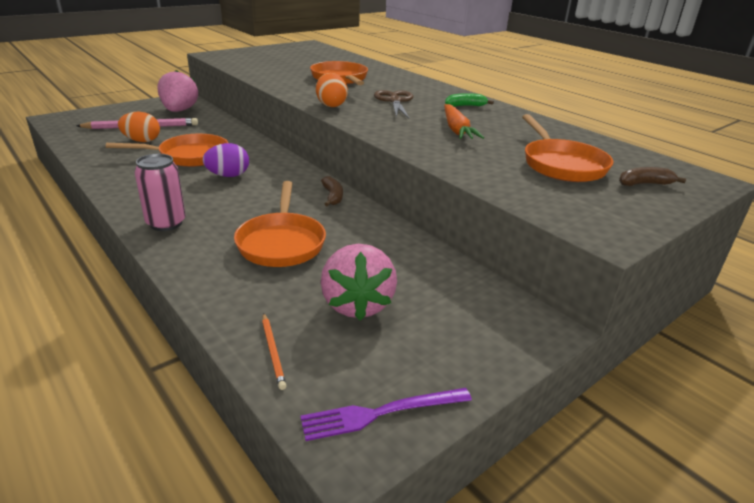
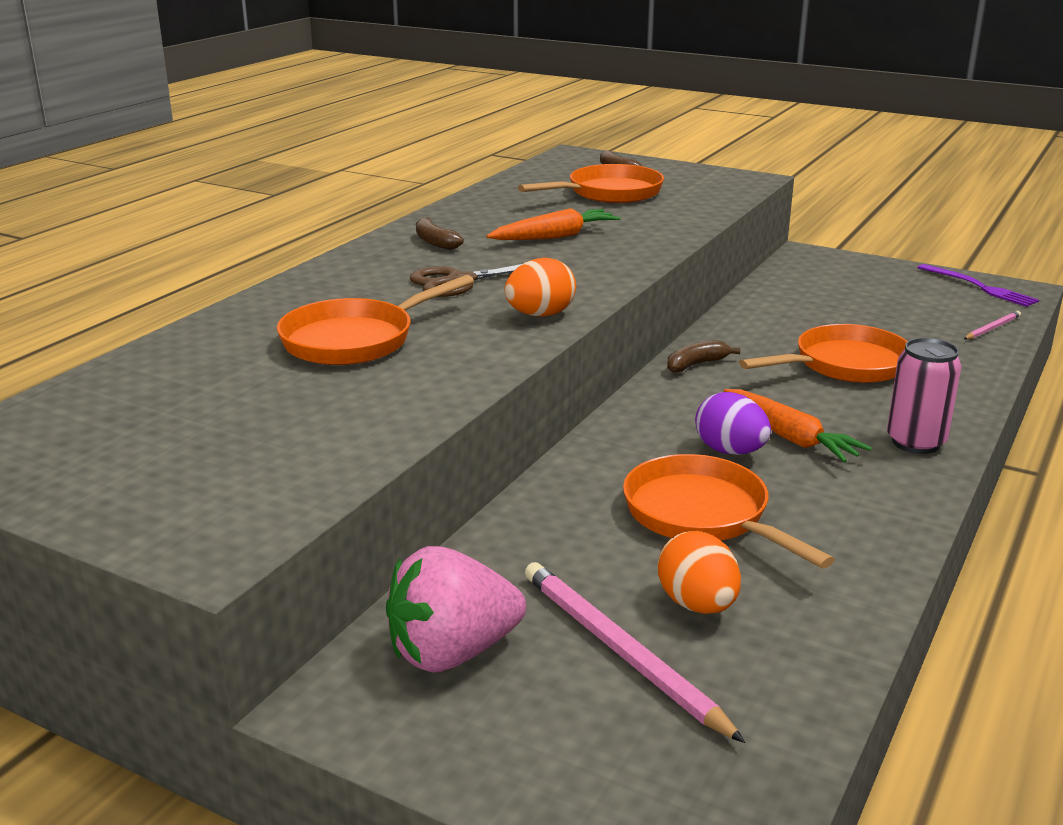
camera: 110 degrees left, 5 degrees down
(221, 193) = (790, 437): none -> orange carrot
(273, 351) = (992, 328): orange pencil -> pink pencil
(357, 304) = (885, 312): pink strawberry -> none
(465, 106) = (435, 242): green banana -> brown banana

